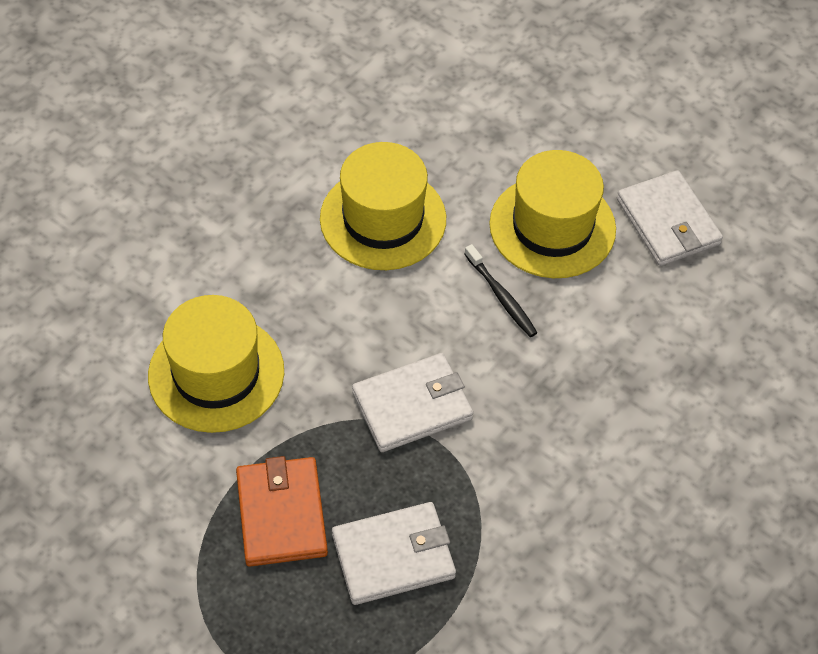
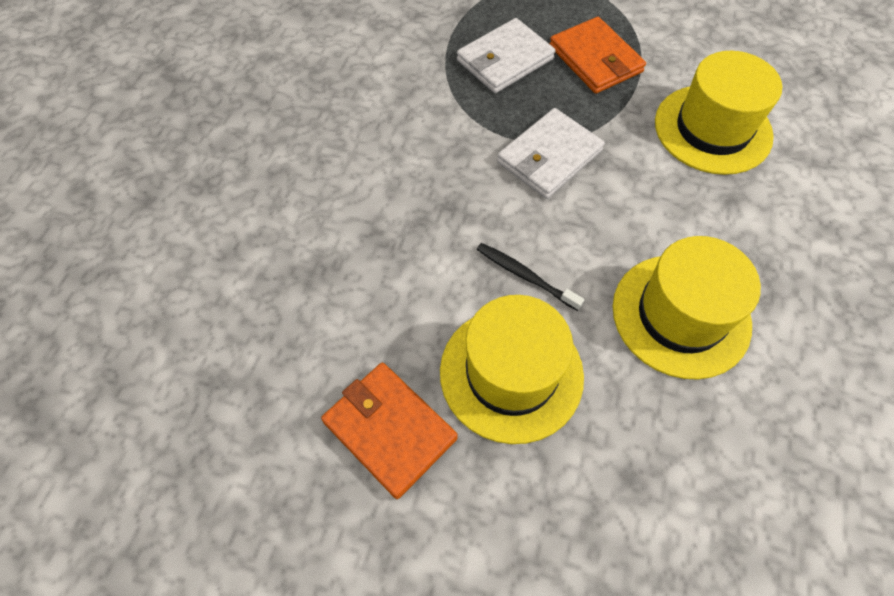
camera: 160 degrees right, 5 degrees up
(668, 222) = (389, 430): white wallet -> orange wallet

